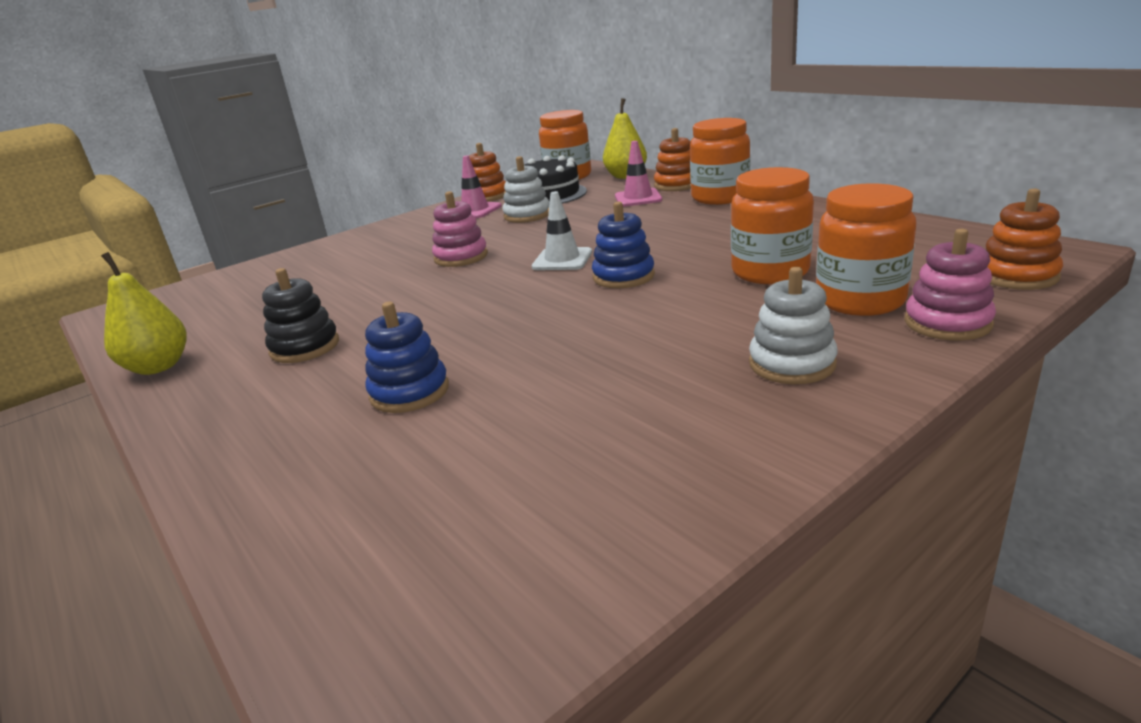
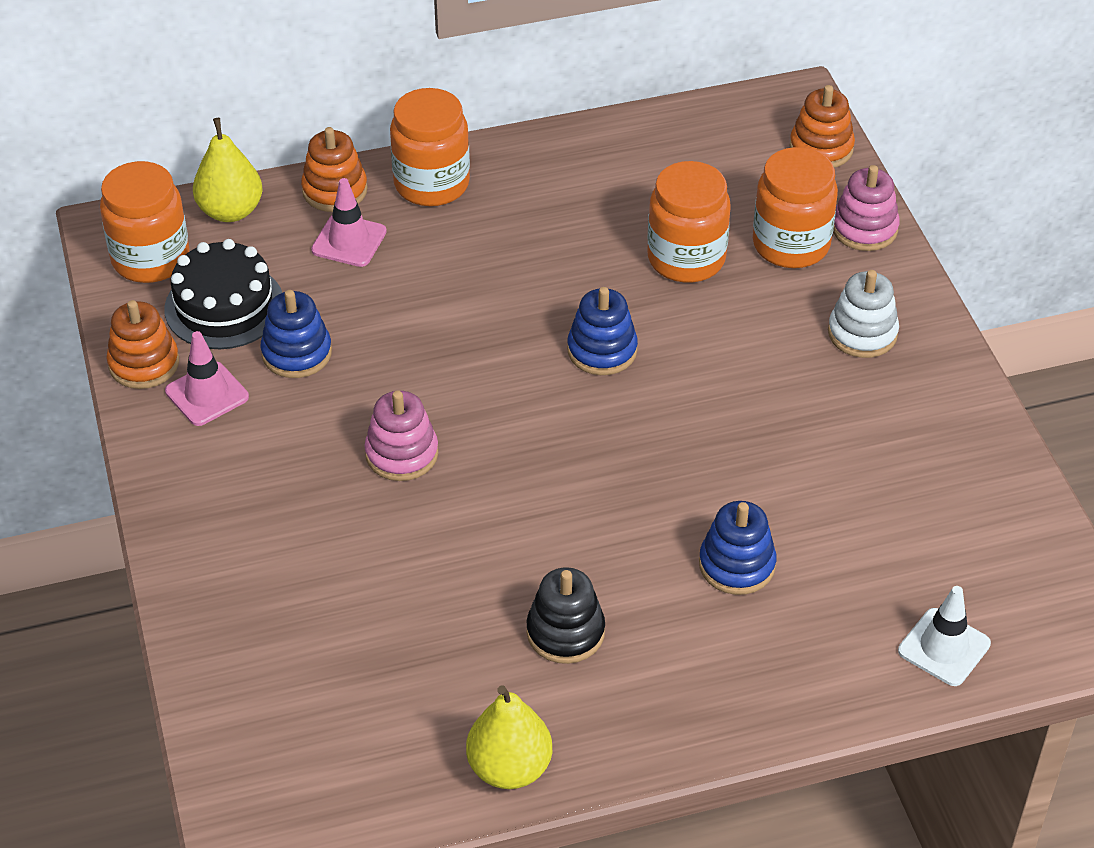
camera: 70 degrees left, 20 degrees up
(527, 215) = (297, 353): white stacking toy -> blue stacking toy
(562, 260) = (505, 376): white traffic cone -> white traffic cone (944, 647)

